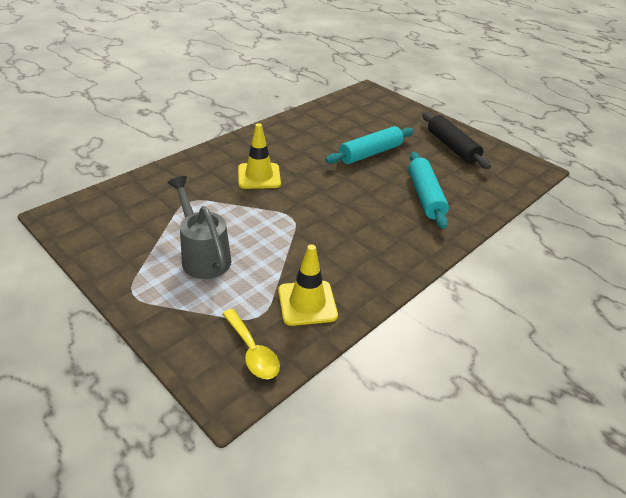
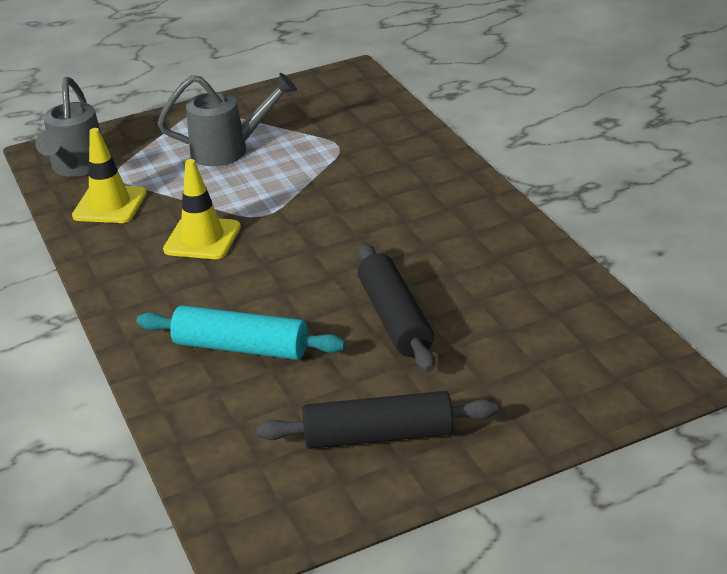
camera: 115 degrees right, 5 degrees down
(252, 351) = (77, 167): yellow spoon -> grey watering can
(259, 176) = (372, 200): yellow traffic cone -> yellow traffic cone (202, 238)
(370, 153) = (394, 318): turquoise rolling pin -> black rolling pin

